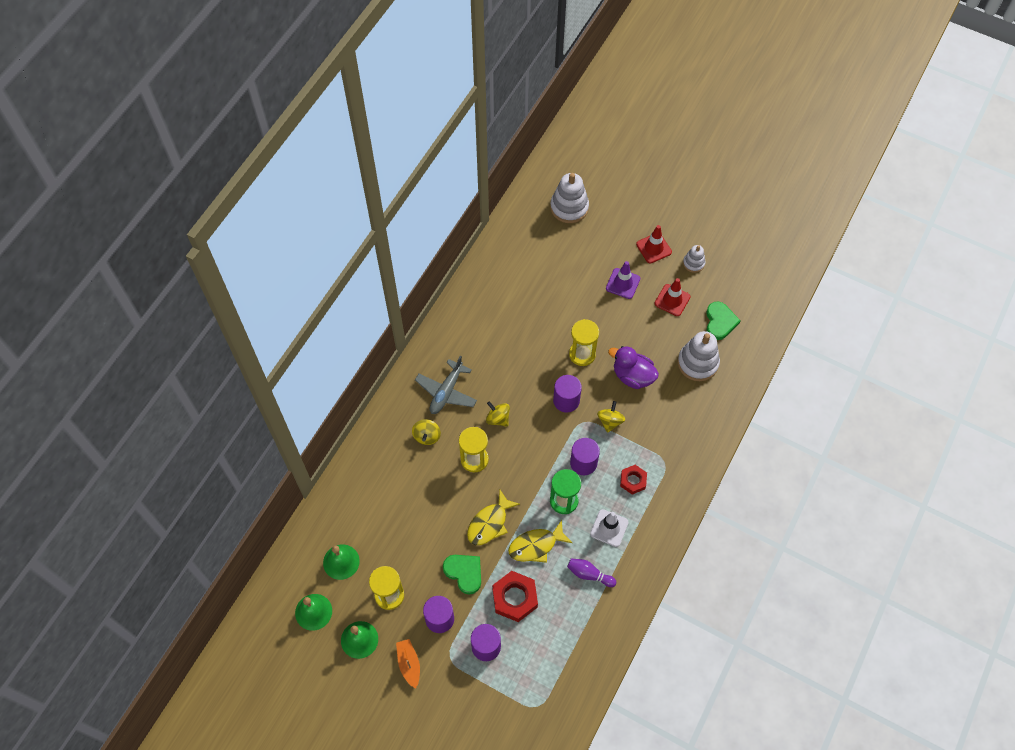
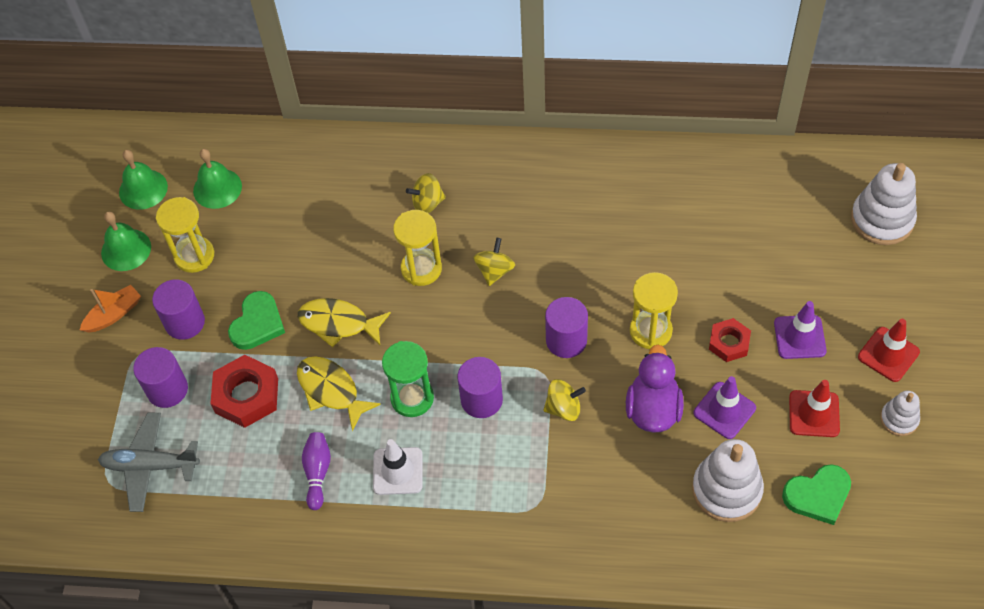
camera: 70 degrees right, 5 degrees down
(446, 392) = (502, 197): grey plane -> grey plane (150, 465)
(633, 481) = (485, 474): red nut -> red nut (729, 343)
(650, 341) = (724, 410): none -> purple traffic cone

